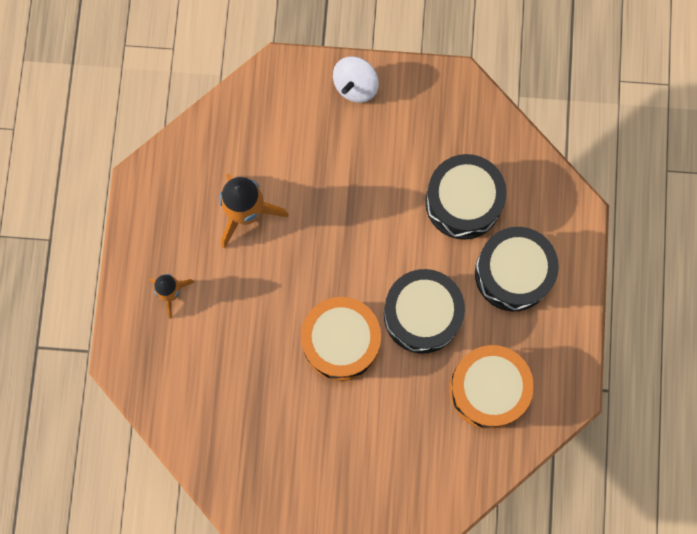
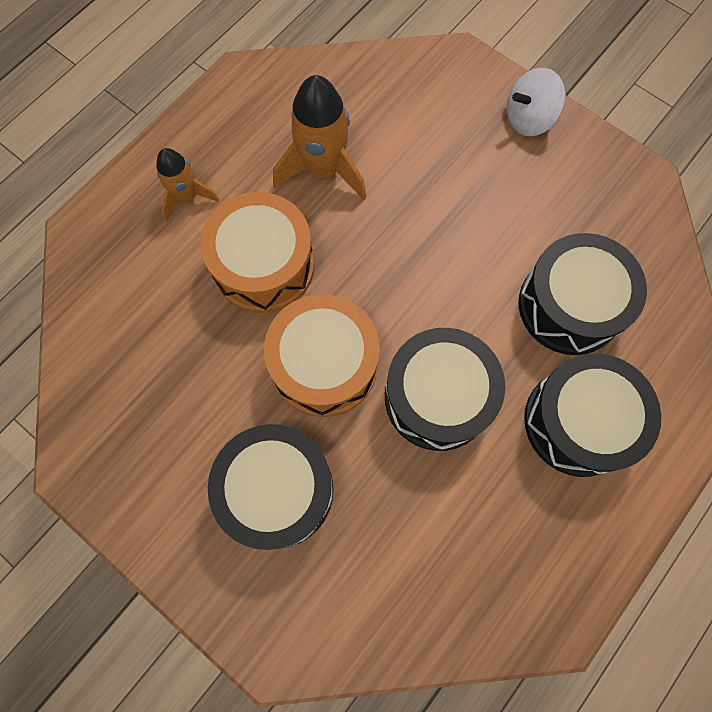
camera: 35 degrees right, 5 degrees down
(367, 434) = (277, 490): none -> black drum
(488, 389) = (458, 538): orange drum -> orange drum (264, 265)

